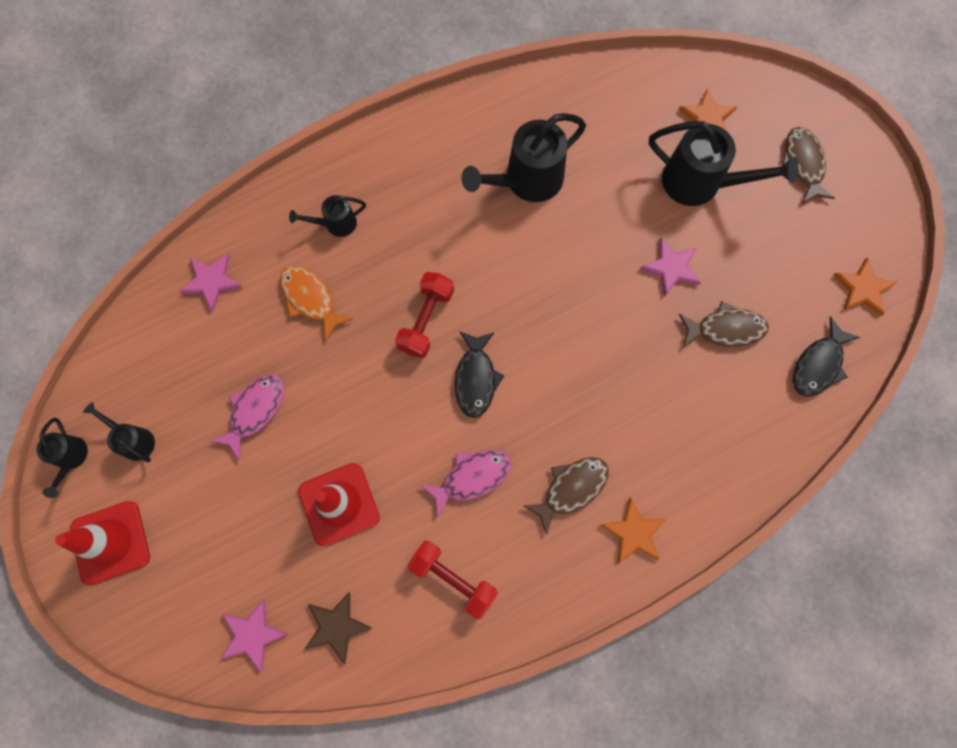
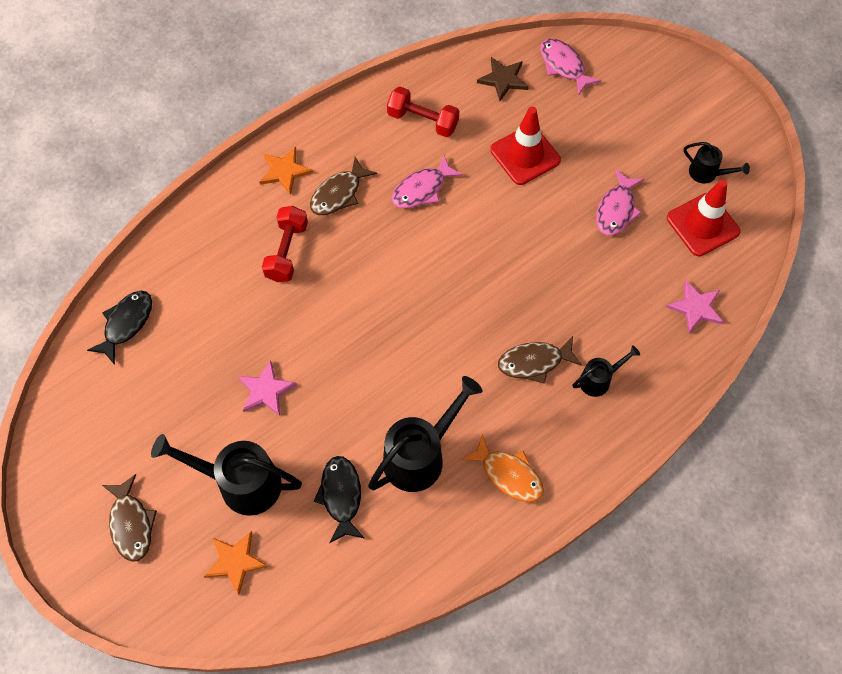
camera: 170 degrees right, 10 degrees down
(71, 458) = (751, 153): black watering can -> none
(110, 542) = (693, 104): red traffic cone -> red traffic cone (702, 225)
(252, 635) = (563, 66): pink star -> pink fish
(310, 299) = (600, 306): orange fish -> orange fish (508, 474)
(426, 320) = (489, 305): red dumbbell -> red dumbbell (287, 251)
(476, 379) = (434, 264): black fish -> black fish (341, 496)
(725, 329) = (212, 341): brown fish -> brown fish (534, 362)
(863, 288) = (78, 400): orange star -> none

